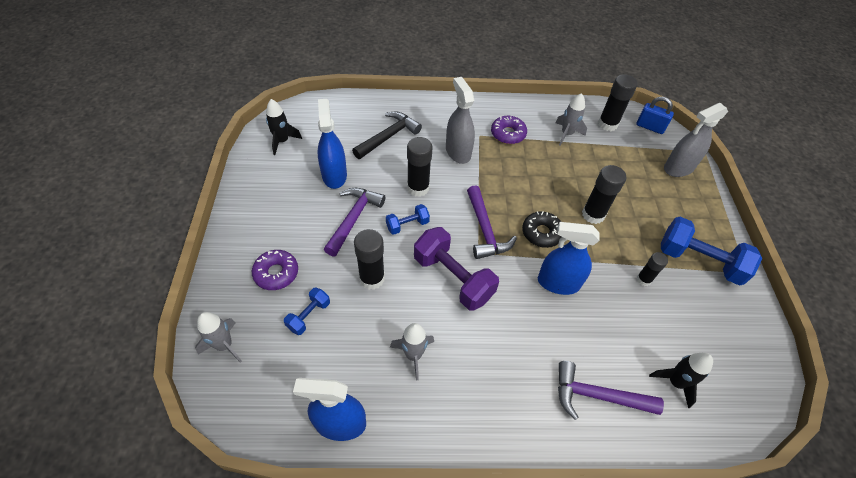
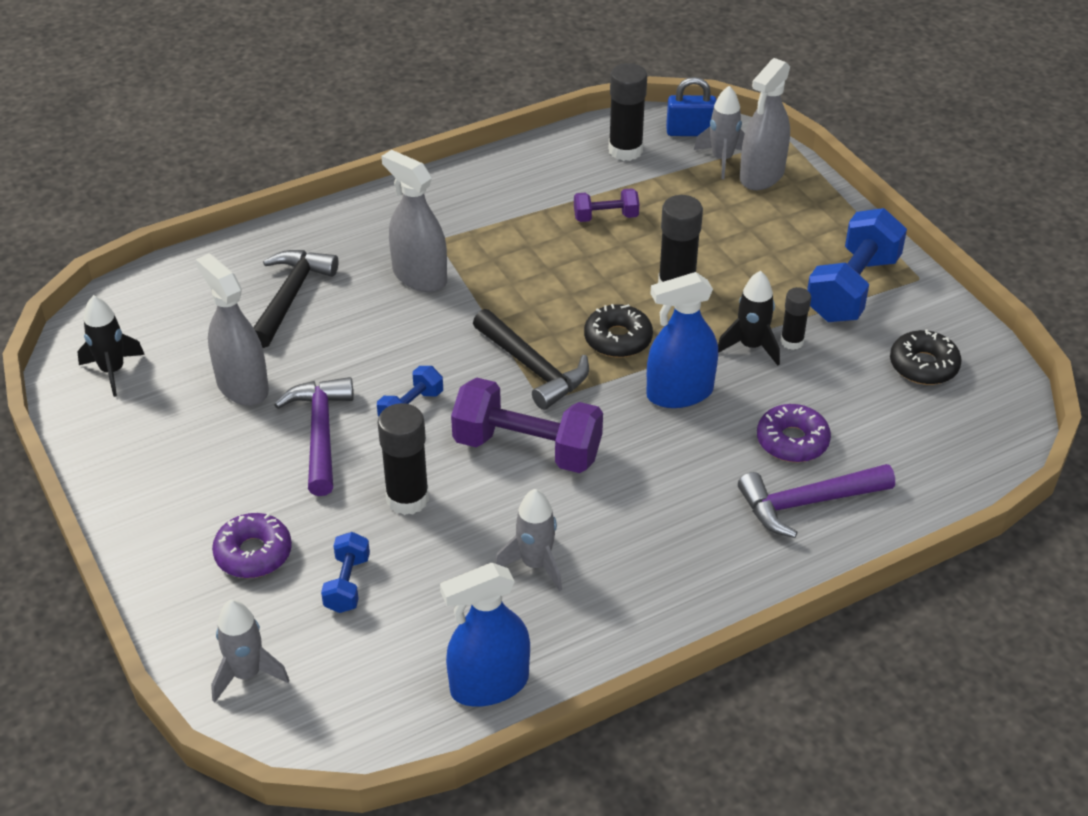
camera: 25 degrees left, 10 degrees down
(334, 175) = (242, 386): blue spray bottle -> grey spray bottle
(418, 188) = (391, 351): black glue stick -> none
(485, 230) = (533, 368): purple hammer -> black hammer
(508, 134) = (481, 221): purple donut -> purple donut (792, 441)
(566, 134) = (572, 188): grey rocket -> grey rocket (722, 159)
(575, 158) = (605, 217): none -> purple dumbbell
(675, 382) = (895, 445): black rocket -> black rocket (751, 346)
(699, 261) = (852, 288): blue dumbbell -> blue dumbbell turned 60 degrees counterclockwise
(721, 334) = (923, 365): none -> black donut

